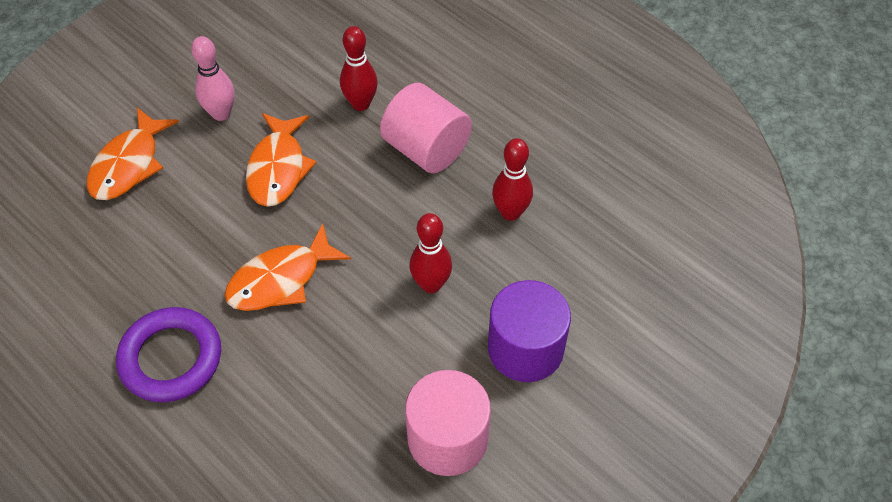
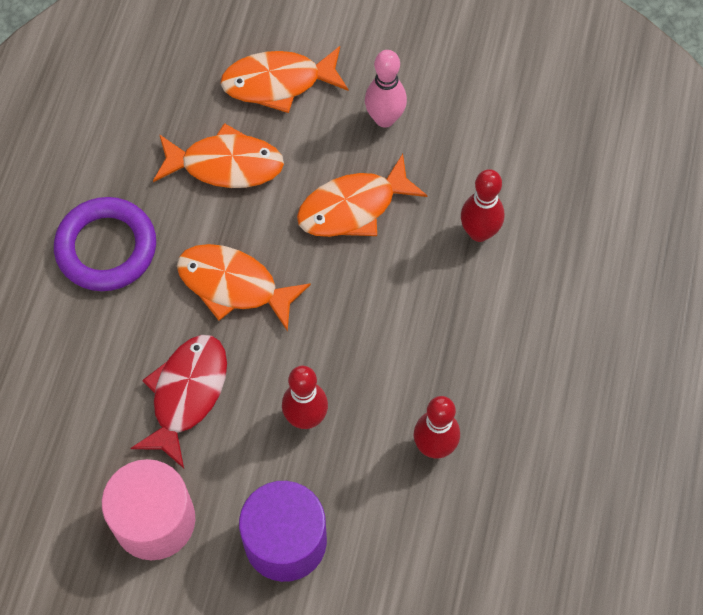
camera: 60 degrees right, 10 degrees up
(169, 235) = (225, 165): none -> orange fish
(352, 360) = (187, 394): none -> red fish
(426, 149) = (462, 325): pink cylinder -> none

